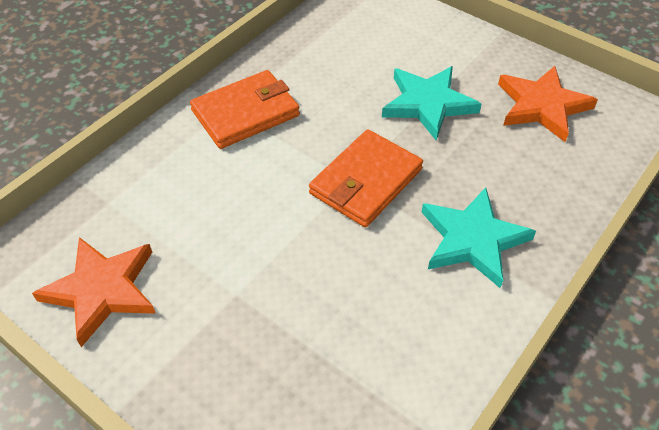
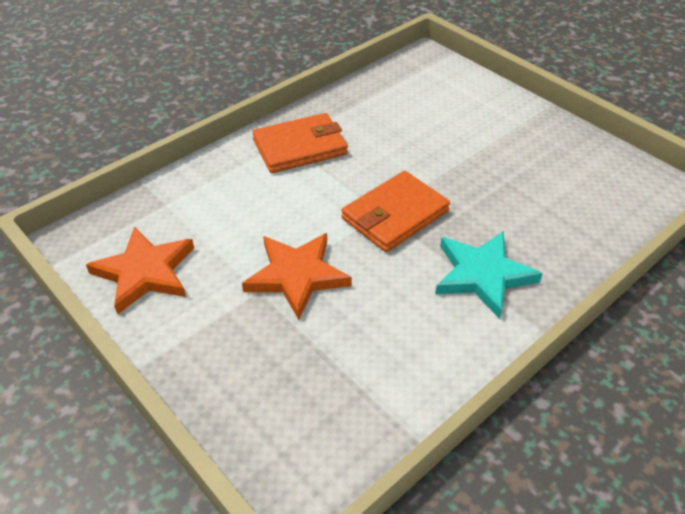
camera: 10 degrees right, 5 degrees down
(428, 104) = (467, 158): turquoise star -> none
(542, 106) = (574, 171): orange star -> orange star (297, 276)

